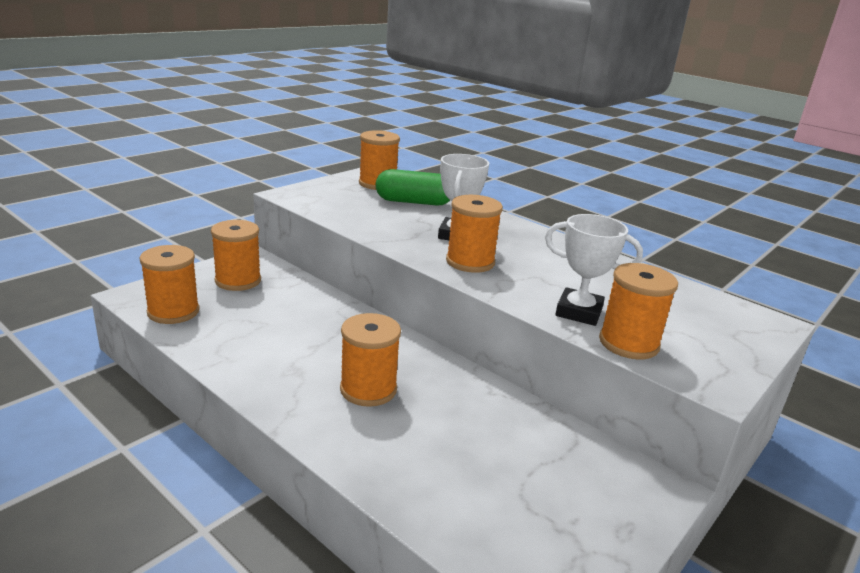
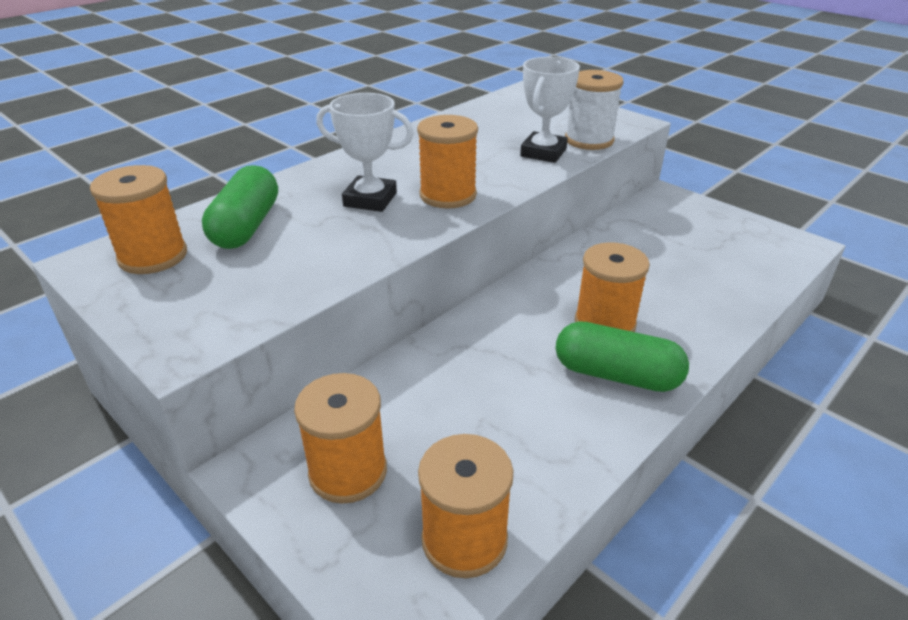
camera: 85 degrees left, 10 degrees up
(298, 385) = (616, 375): none -> green capsule
(628, 343) = (589, 140): orange spool -> white spool

